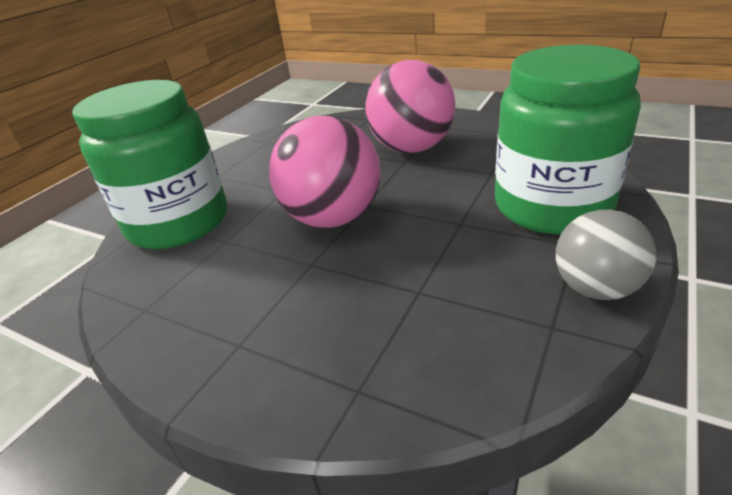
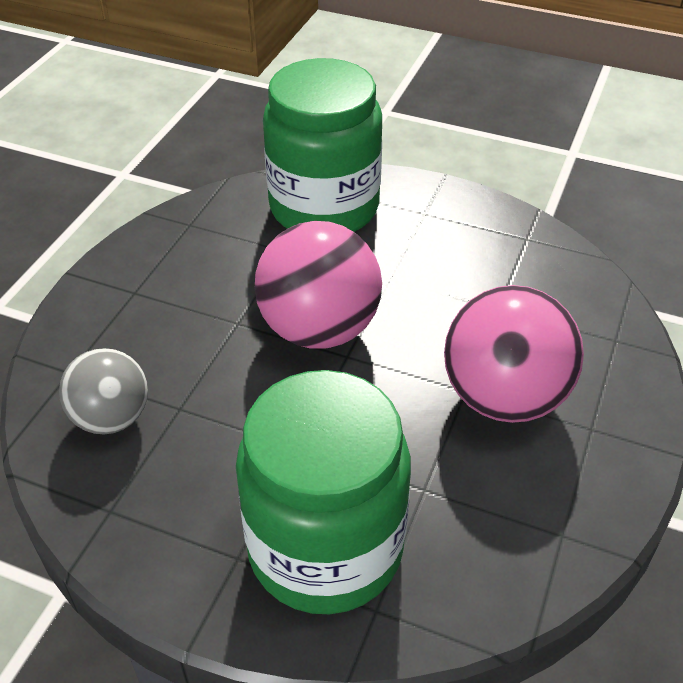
camera: 80 degrees right, 10 degrees up
(595, 288) = (156, 559): grey ball -> grey ball (111, 418)

